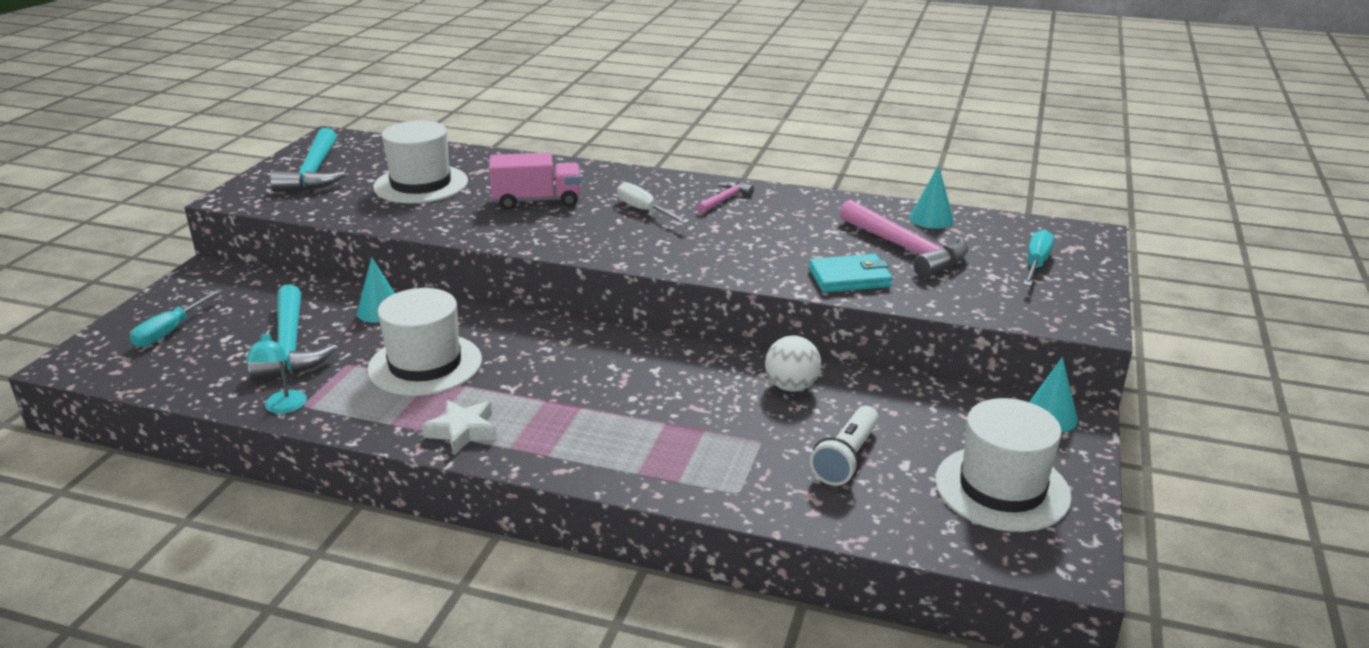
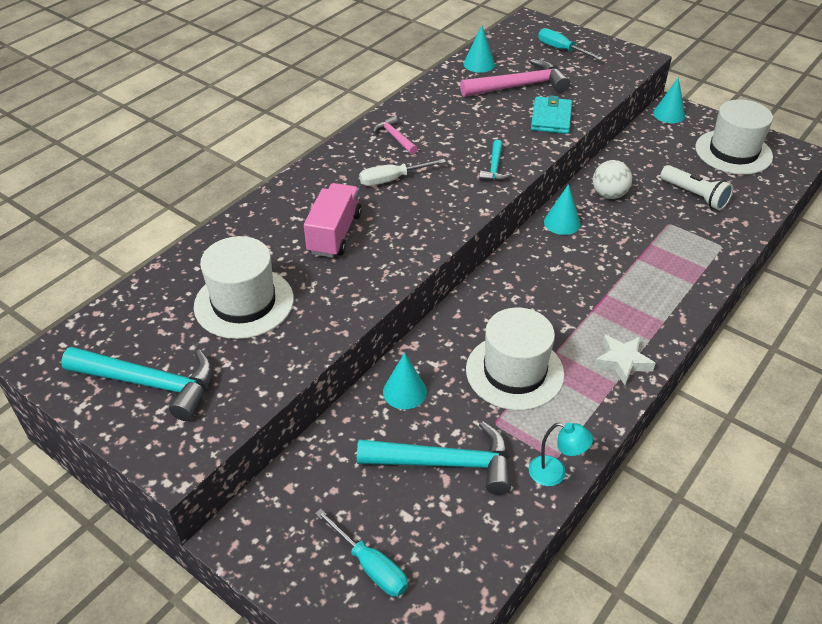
camera: 70 degrees left, 15 degrees up
(704, 360) = (562, 223): none -> turquoise cone
(709, 258) = (494, 168): none -> turquoise hammer

